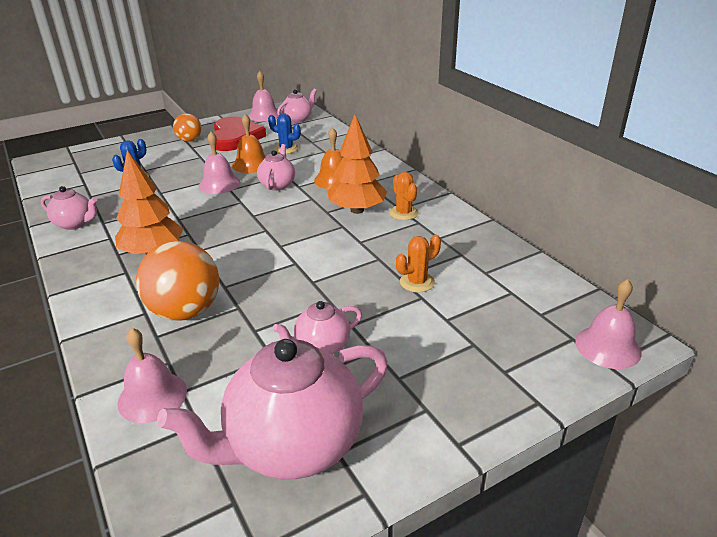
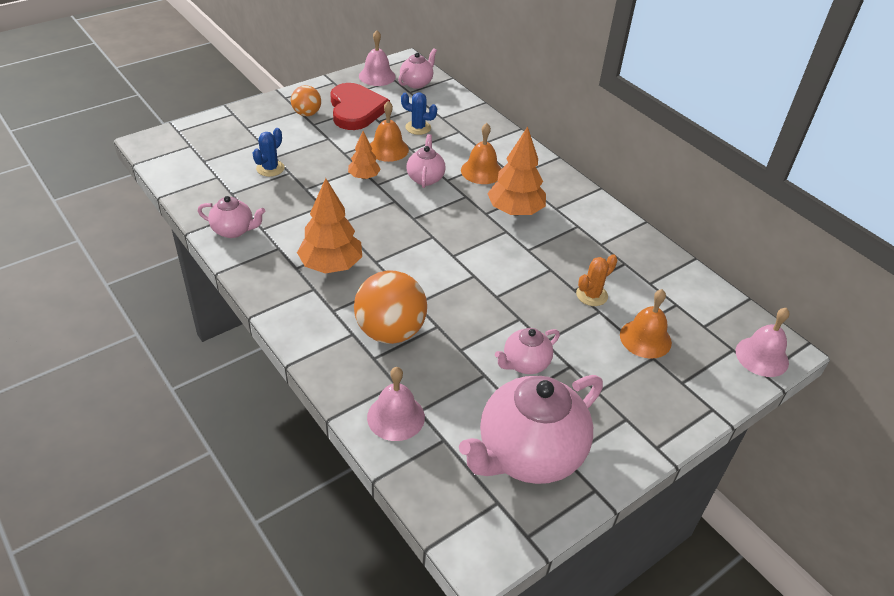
camera: 10 degrees left, 10 degrees up
(219, 184) = (364, 177): pink bell -> orange tree
(403, 213) = (561, 214): orange cactus -> none
(468, 325) = (645, 338): none -> orange bell

